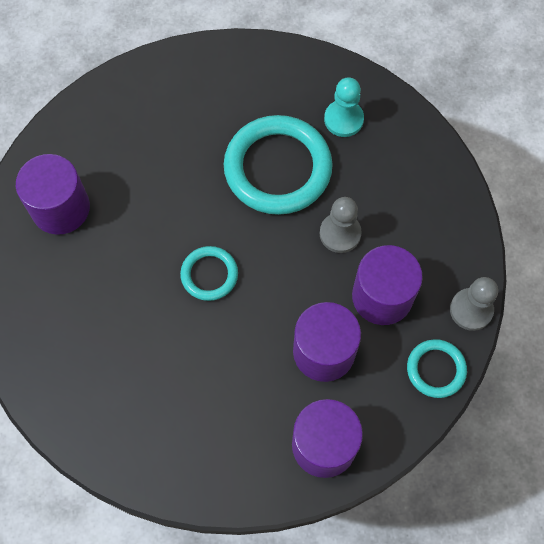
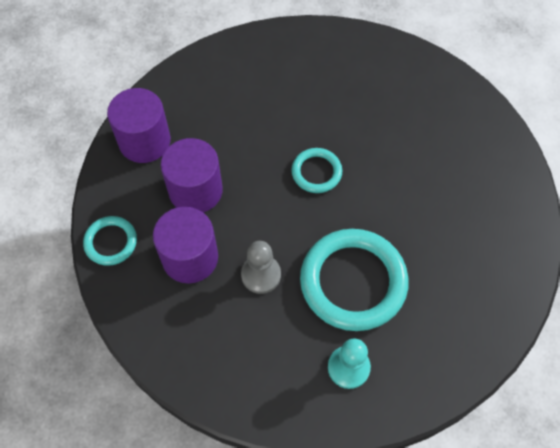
camera: 135 degrees right, 5 degrees down
(60, 208) = (453, 129): purple cylinder -> none
(471, 310) = (118, 303): grey pawn -> none

